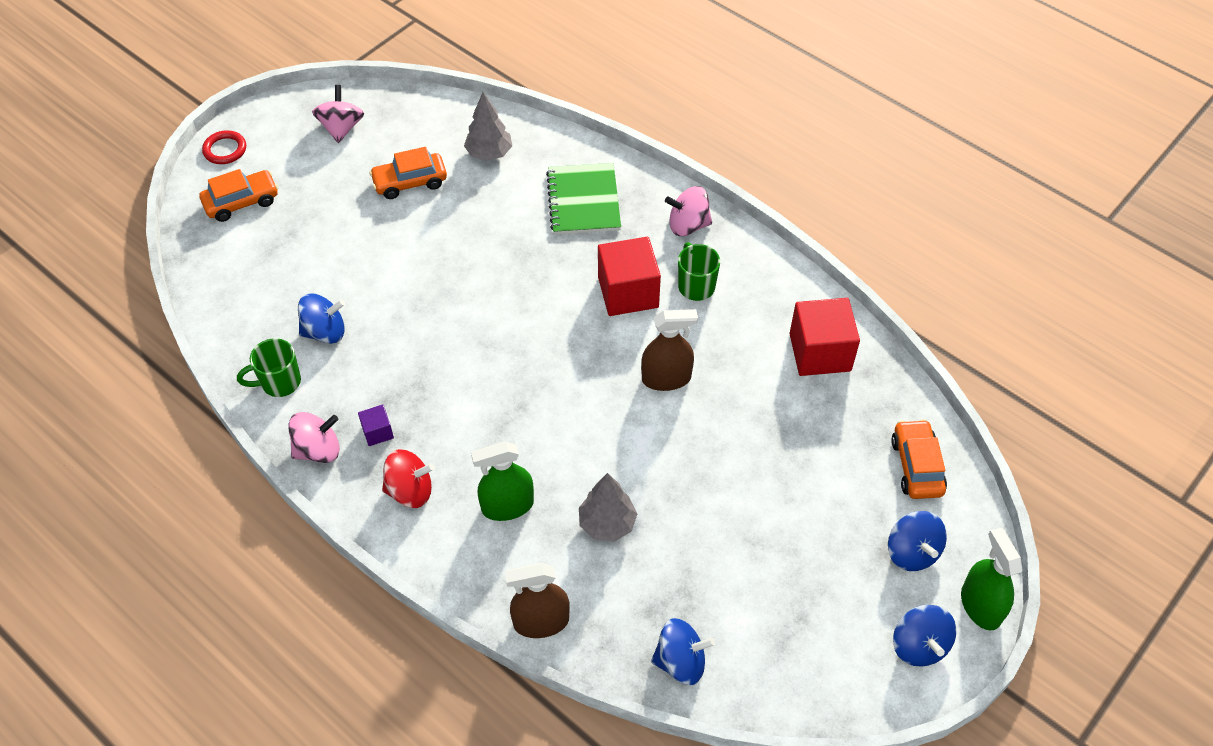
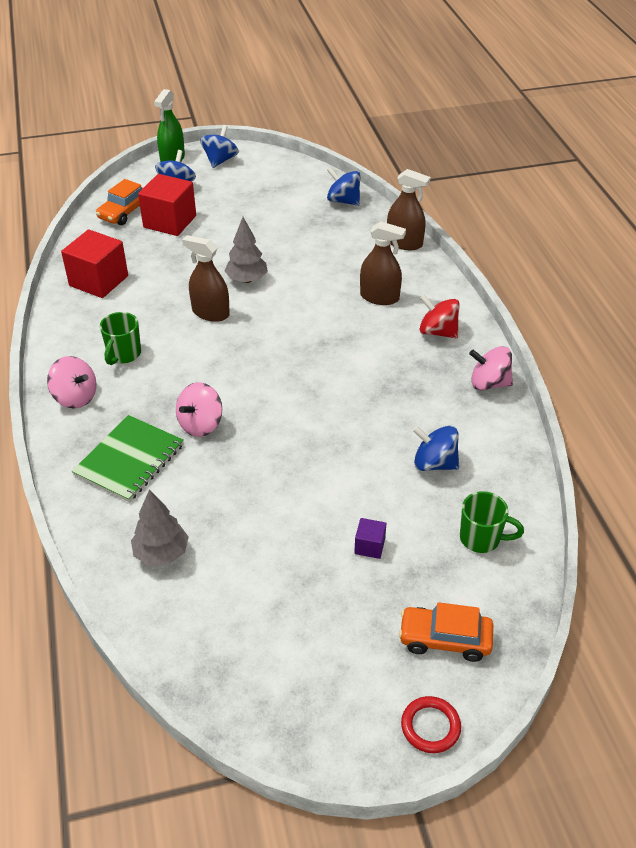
camera: 145 degrees left, 10 degrees down
(279, 382) = (495, 443): green mug -> green mug (481, 538)
(341, 128) = (281, 677): pink spinning top -> pink spinning top (200, 424)
(377, 432) = (437, 374): purple cube -> purple cube (369, 546)
(410, 182) = (261, 565): orange car -> none
(507, 506) = (379, 297): green spray bottle -> brown spray bottle
(607, 524) = (326, 264): grey tree -> grey tree (247, 280)
(628, 292) = (175, 374): red cube -> red cube (170, 221)

